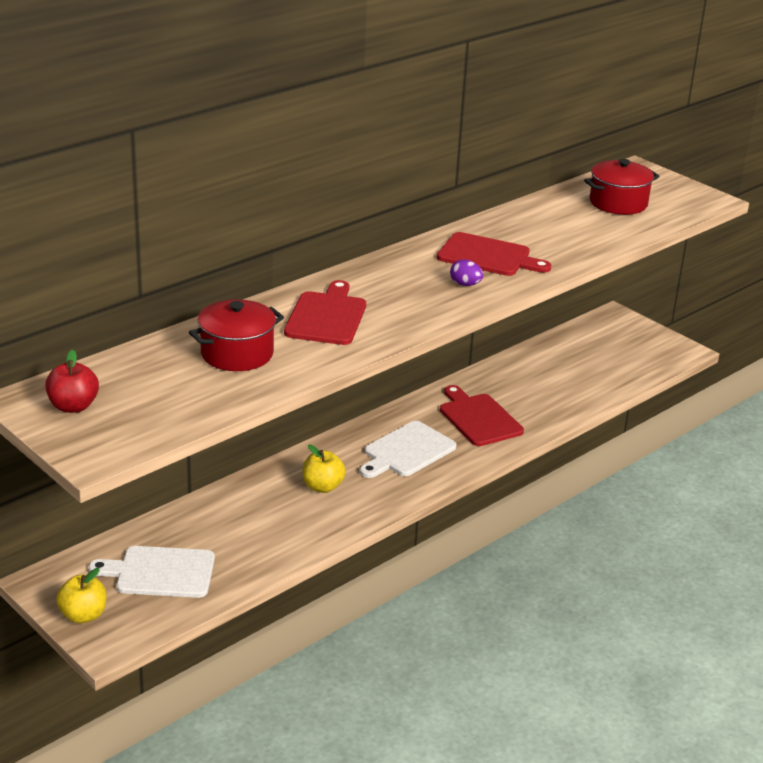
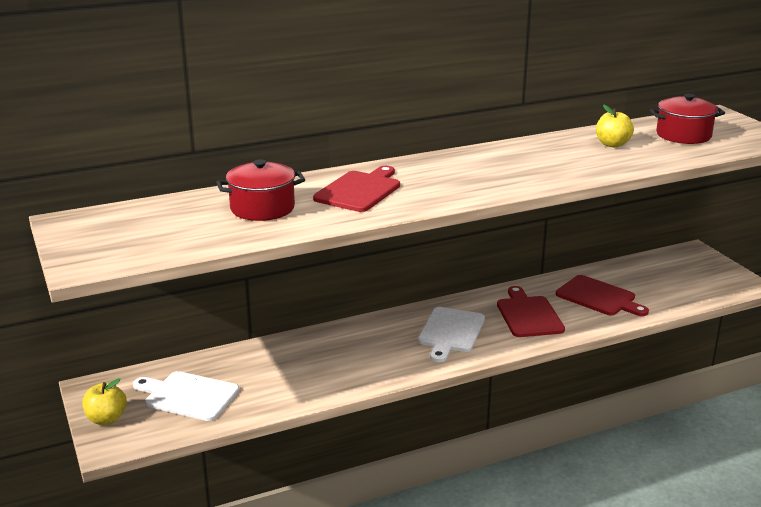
camera: 20 degrees right, 5 degrees down
(73, 406) = (98, 230): red apple -> none
(322, 487) = (362, 350): yellow apple -> yellow apple (612, 144)
(406, 451) = (450, 332): white cutting board -> white cutting board turned 45 degrees counterclockwise
(465, 284) = (500, 180): purple egg -> none
(488, 256) = (535, 162): red cutting board -> red cutting board (598, 297)

